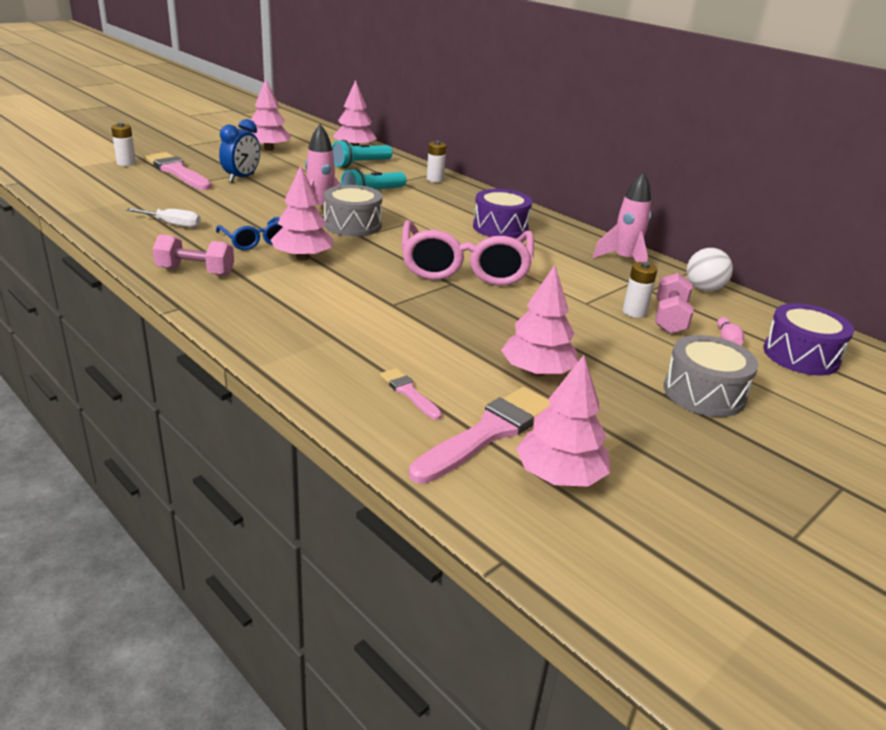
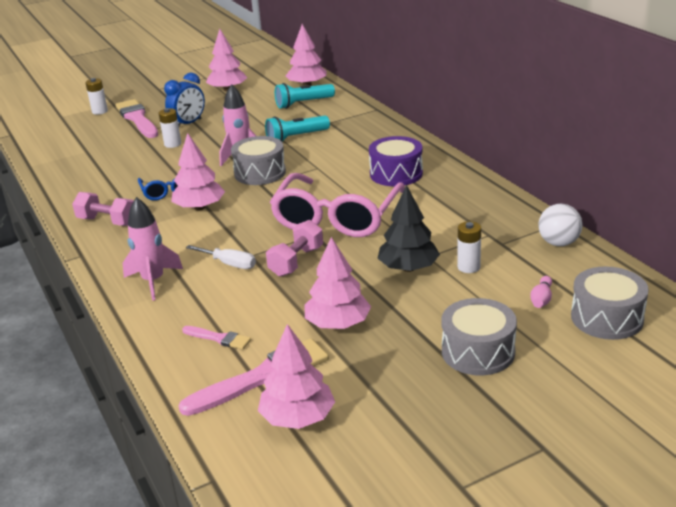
camera: 20 degrees right, 0 degrees up
(173, 224) = (110, 175): white screwdriver -> white screwdriver (229, 264)
(409, 392) = (219, 338): pink brush -> pink brush turned 135 degrees clockwise
(435, 179) = (365, 119): white battery -> white battery (172, 144)
(574, 314) = (408, 268): none -> black tree
(624, 260) = (497, 210): pink rocket -> pink rocket (153, 281)
(669, 318) = (499, 275): pink dumbbell -> pink dumbbell (296, 261)
(801, 355) = (607, 318): purple drum -> grey drum

